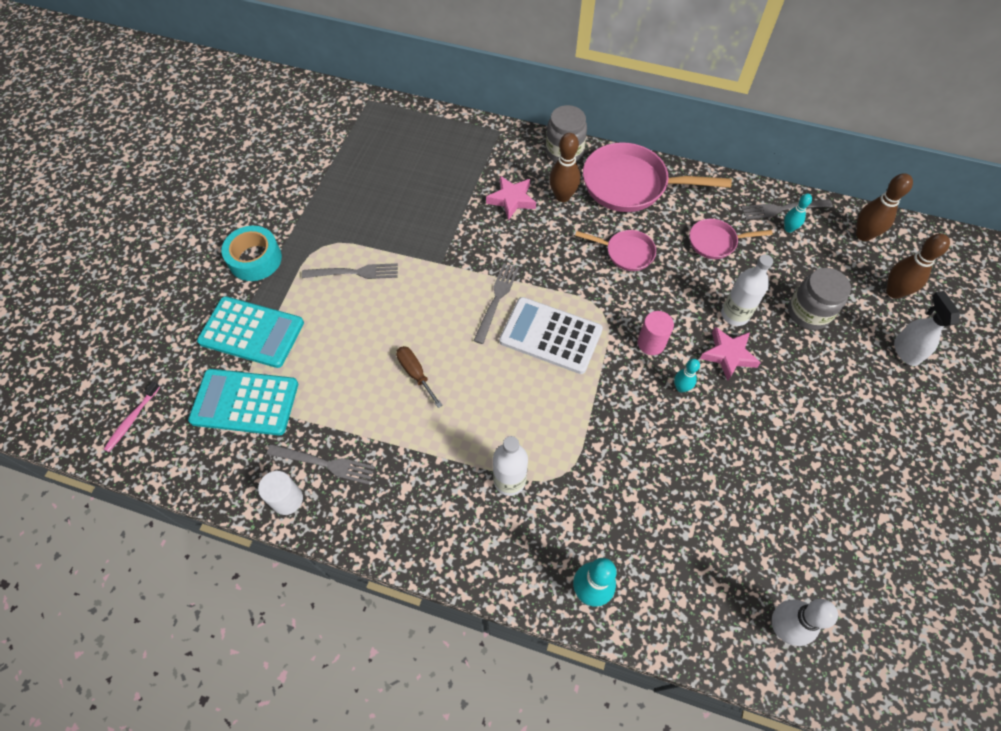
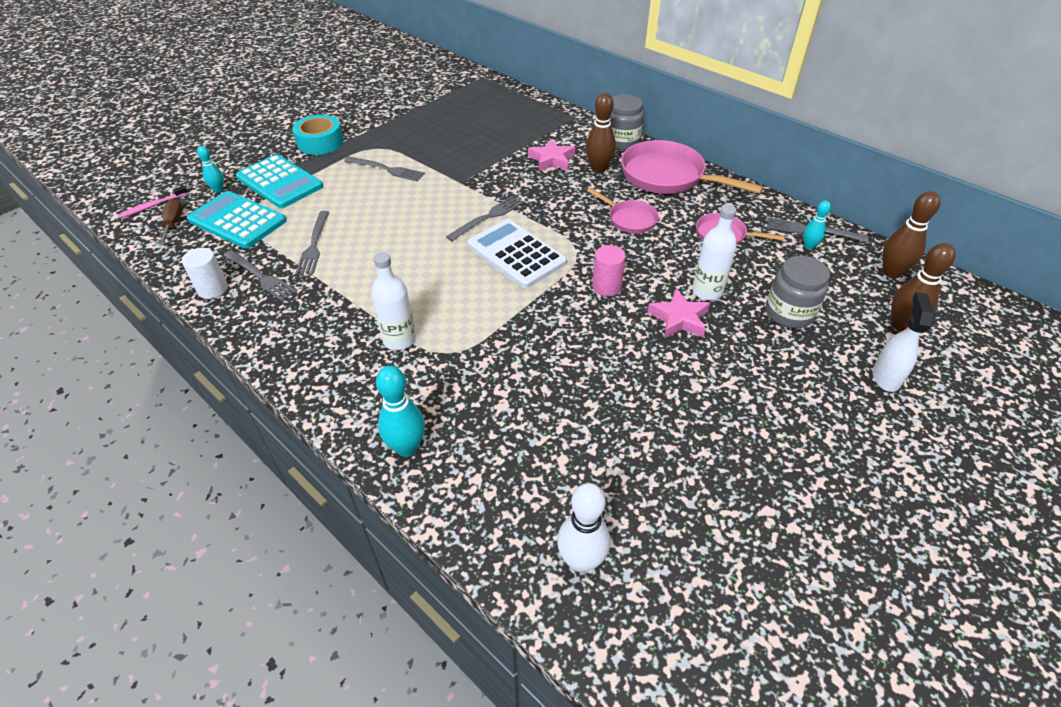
camera: 25 degrees right, 15 degrees down
(349, 402) = (314, 245): none -> grey fork
(415, 374) = (381, 243): brown screwdriver -> brown screwdriver (173, 223)
(681, 387) = (612, 327): turquoise bowling pin -> turquoise bowling pin (218, 190)

